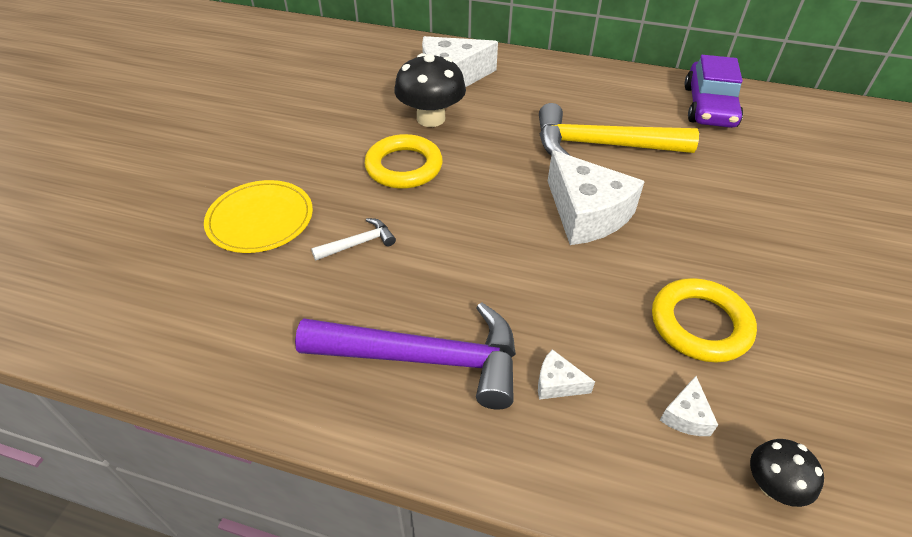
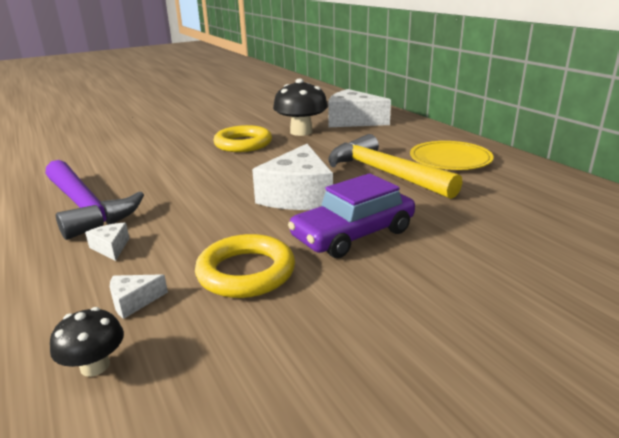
camera: 45 degrees right, 20 degrees down
(260, 219) = (142, 139): yellow plate -> yellow plate (450, 159)
(358, 243) = (158, 160): white hammer -> none
(709, 106) = (530, 184): purple car -> purple car (353, 234)

